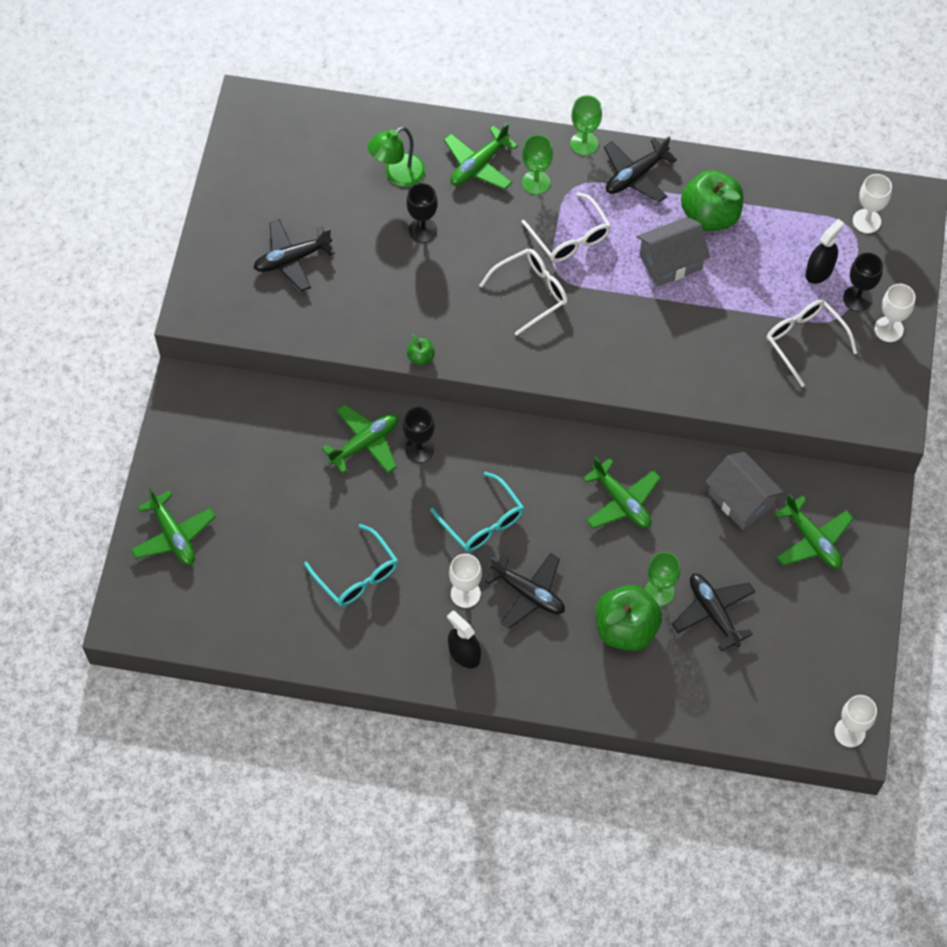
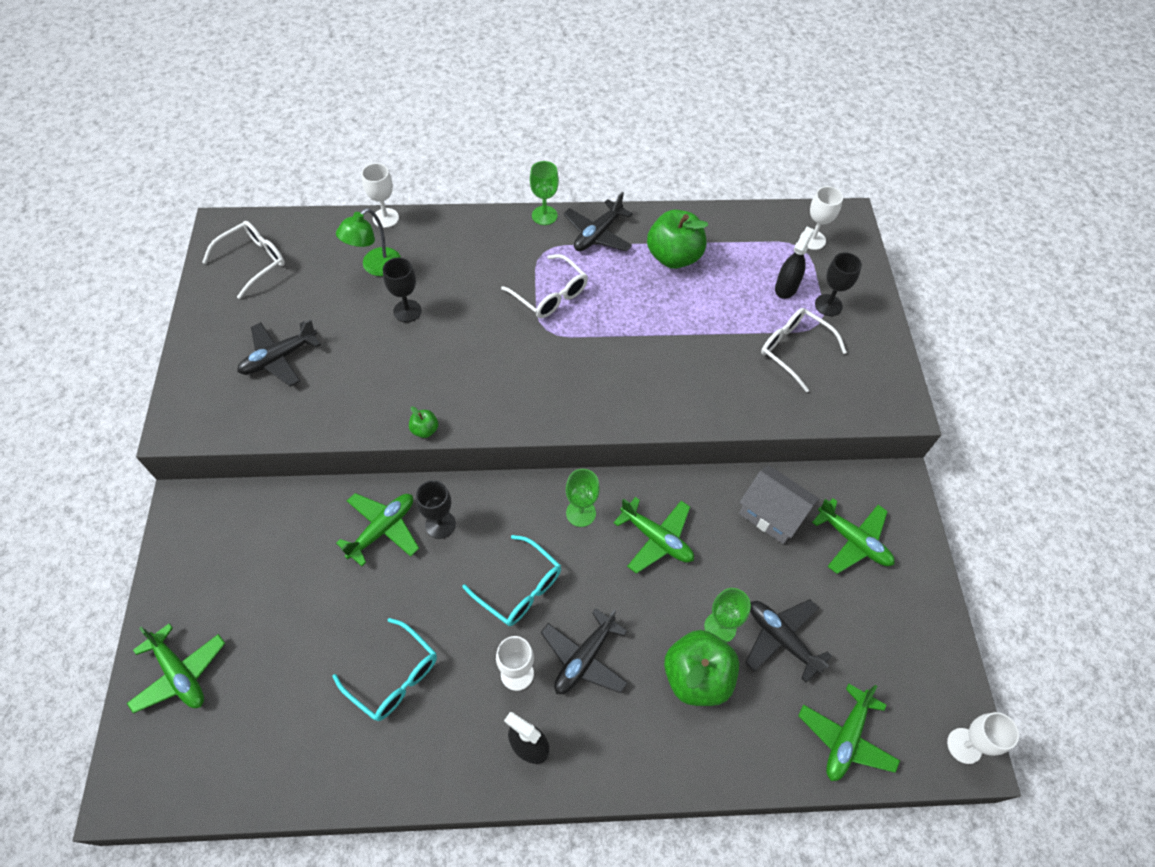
camera: 15 degrees left, 5 degrees down
(479, 165) = (451, 247): green plane -> green plane (845, 738)
(528, 593) = (584, 658): black plane -> black plane turned 105 degrees clockwise
(531, 292) = (524, 349): white glasses -> white glasses (253, 261)
(536, 182) = (507, 253): green goblet -> green goblet (581, 513)
(670, 262) = (649, 301): grey house -> none
(888, 329) = (866, 326): white goblet -> white goblet (385, 218)

